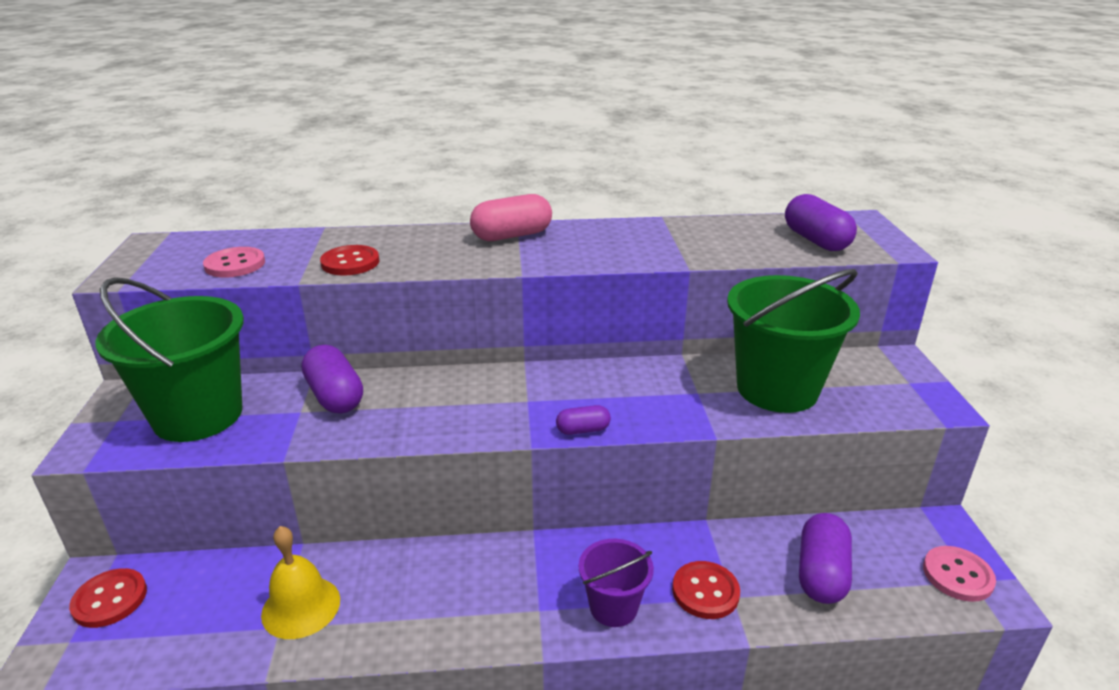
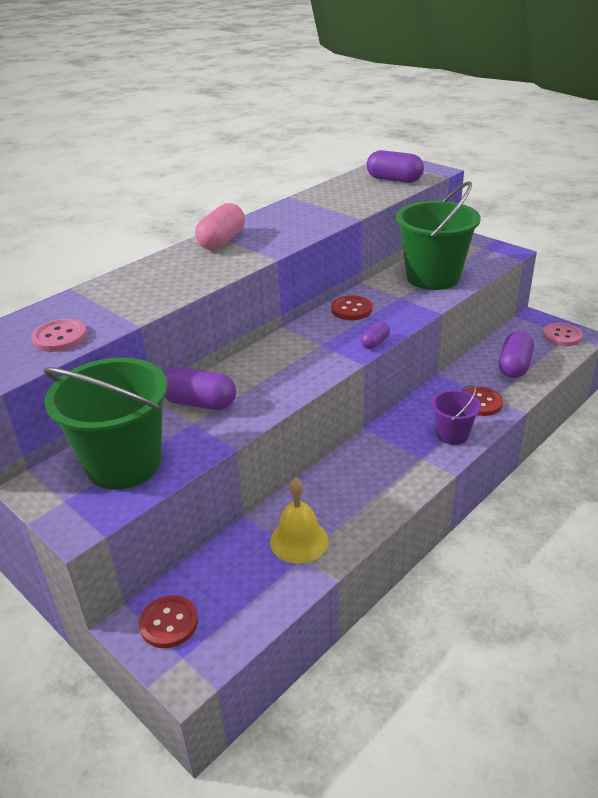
camera: 40 degrees left, 5 degrees up
(350, 262) = (148, 299): red button -> red button (351, 309)
(821, 573) = (514, 366): purple capsule -> purple capsule turned 45 degrees clockwise

